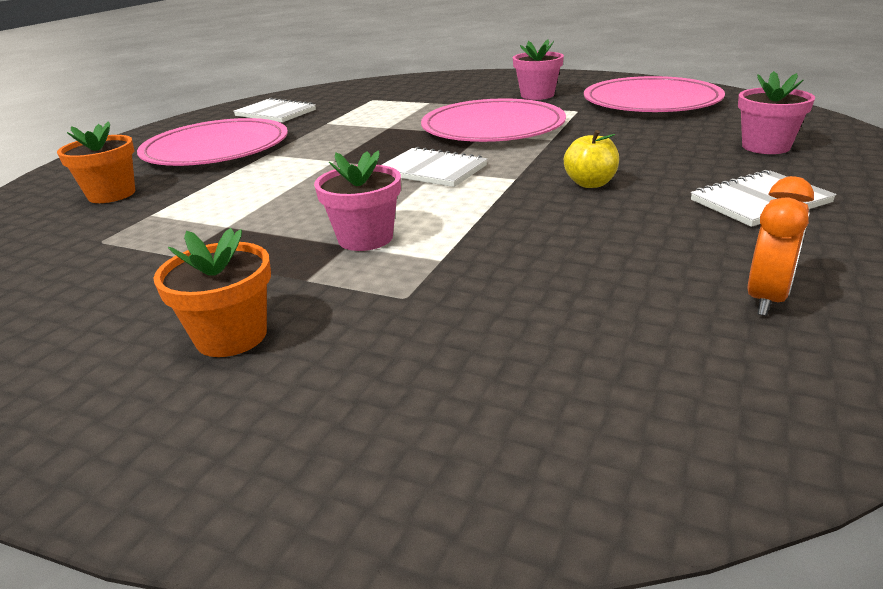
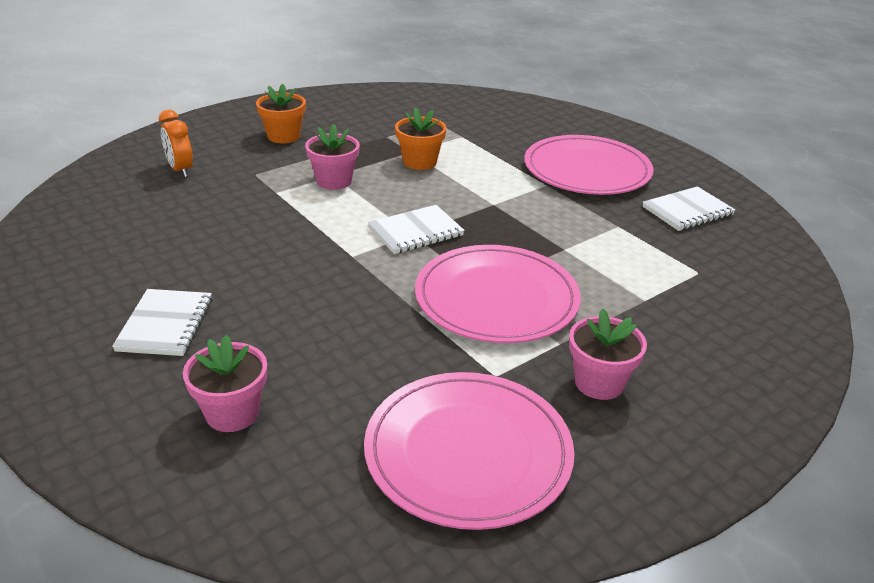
camera: 115 degrees right, 5 degrees up
(112, 194) = (517, 130): orange flower pot -> orange flower pot (419, 162)
(590, 183) = (297, 279): yellow apple -> none
(767, 299) = (99, 252): orange clock -> orange clock (180, 170)

